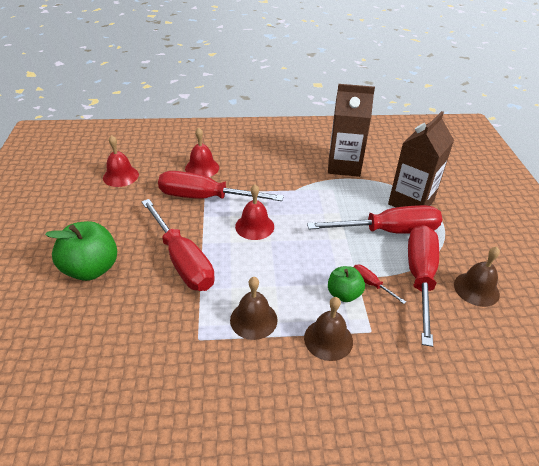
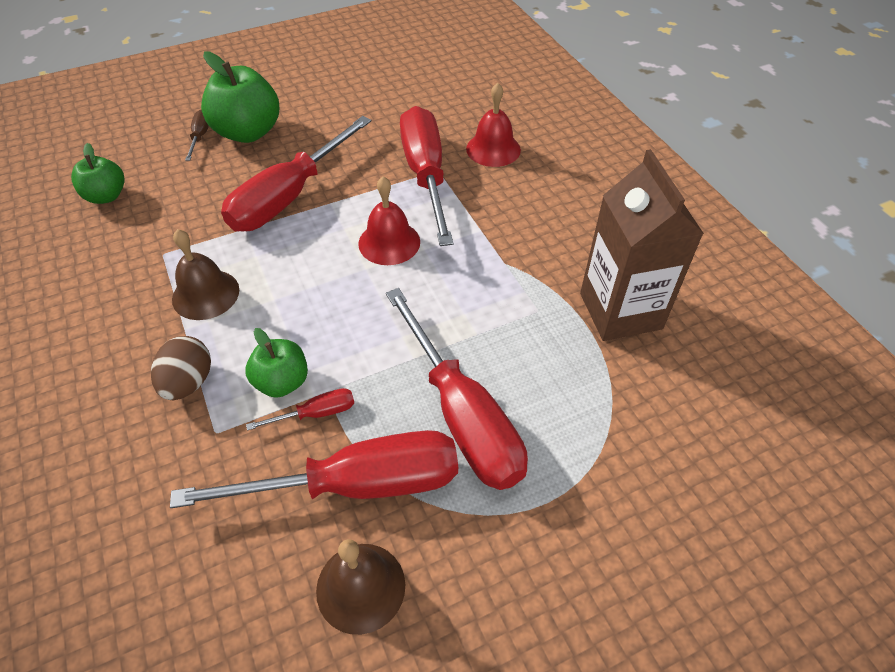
camera: 70 degrees right, 10 degrees up
(71, 298) = (200, 136): none -> brown screwdriver
(102, 370) = (106, 196): none -> green apple
(120, 176) = (426, 88): red bell -> none
(328, 339) = (188, 382): brown bell -> brown egg
(371, 284) = (316, 413): red screwdriver -> red screwdriver turned 45 degrees clockwise
(411, 202) = (571, 439): brown carton -> none

